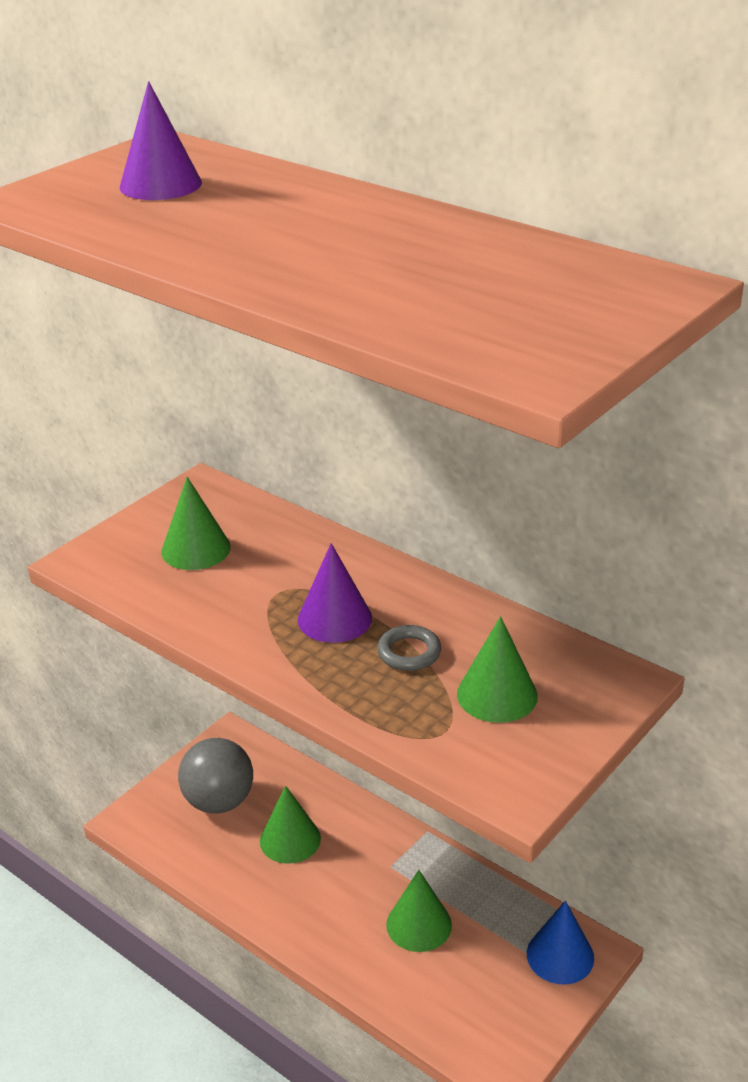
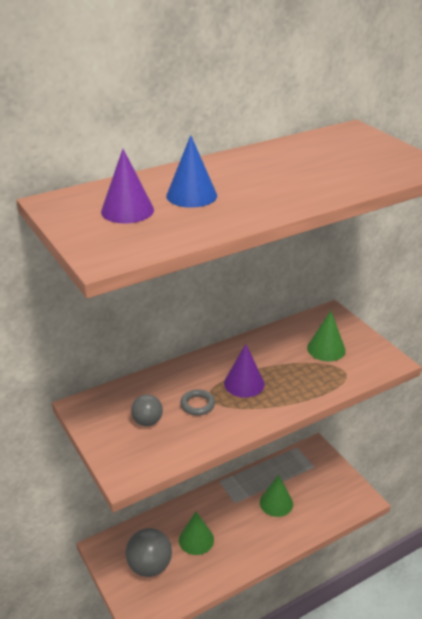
camera: 70 degrees left, 0 degrees up
(196, 549) = (147, 421): green cone -> grey ball
(409, 652) = (283, 366): grey ring -> grey ring (197, 405)
(560, 955) = (313, 459): blue cone -> blue cone (191, 195)

